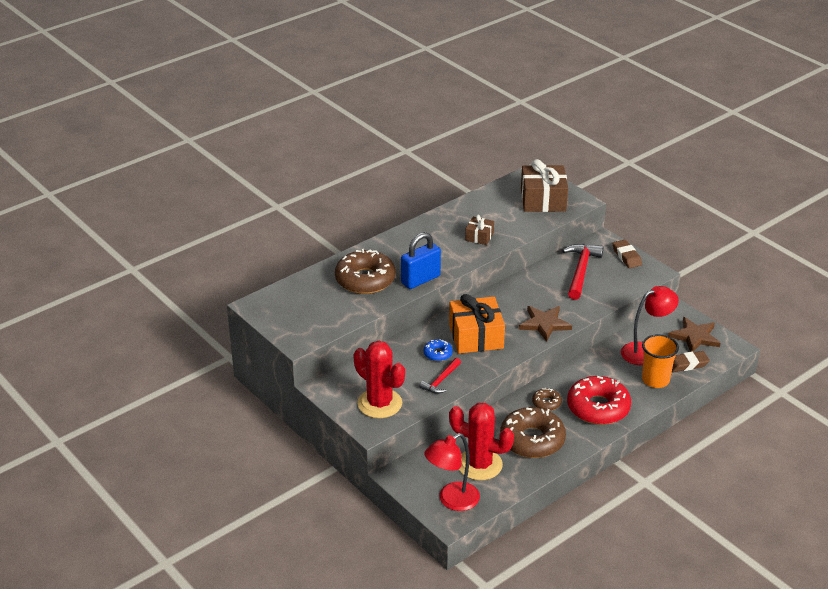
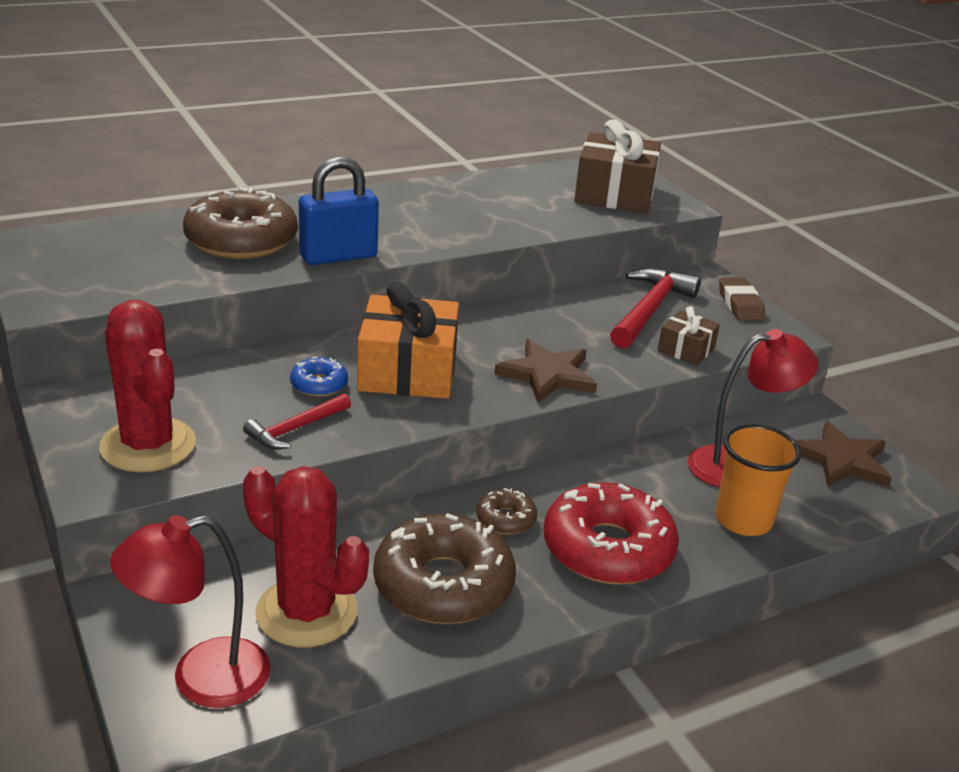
camera: 10 degrees right, 5 degrees down
(479, 236) = (479, 220): brown gift -> brown gift (686, 349)
(687, 364) = (816, 504): brown eraser -> none

